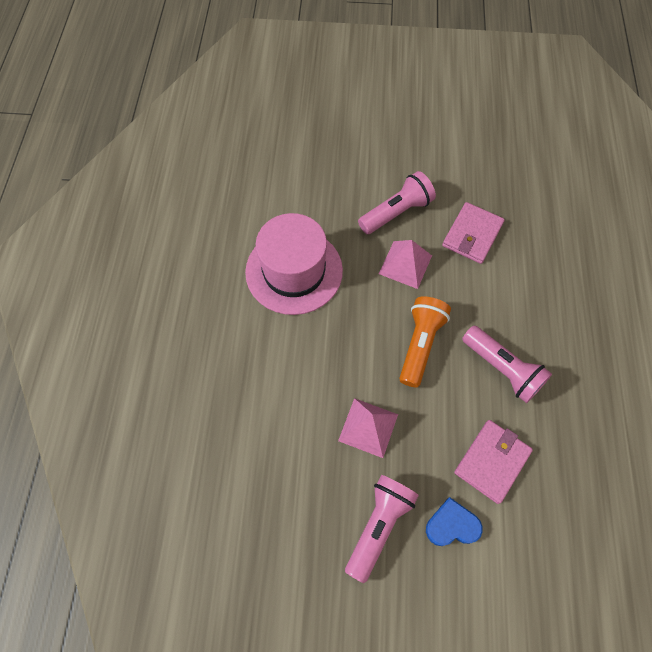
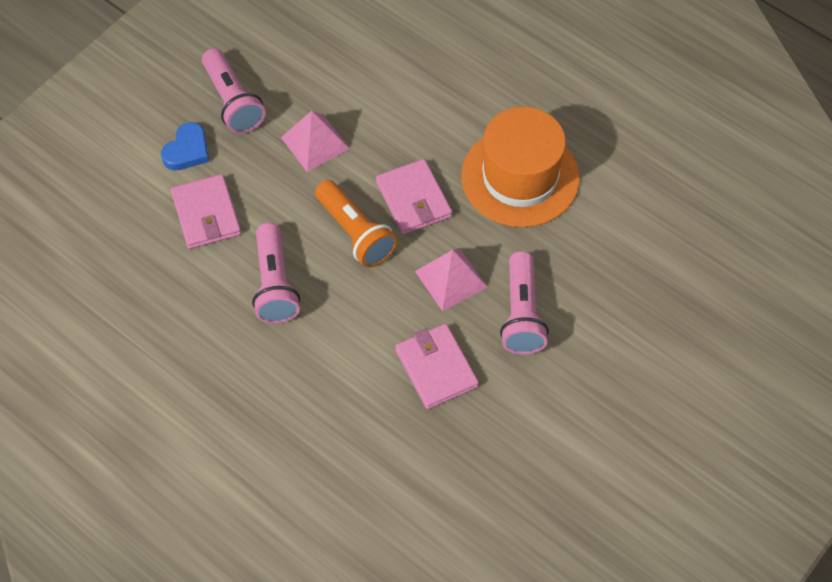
camera: 125 degrees right, 5 degrees down
(294, 271) = (520, 177): pink hat -> orange hat
(363, 325) = (413, 199): none -> pink wallet
(502, 369) = (274, 284): pink flashlight -> pink flashlight turned 90 degrees counterclockwise

